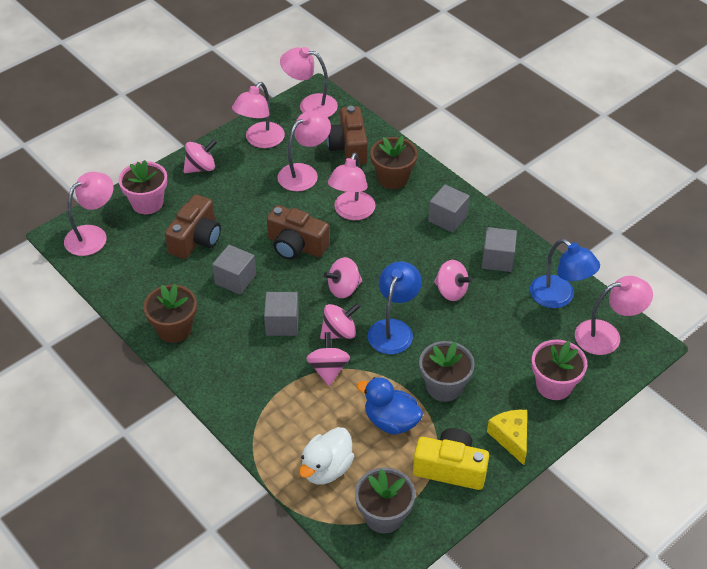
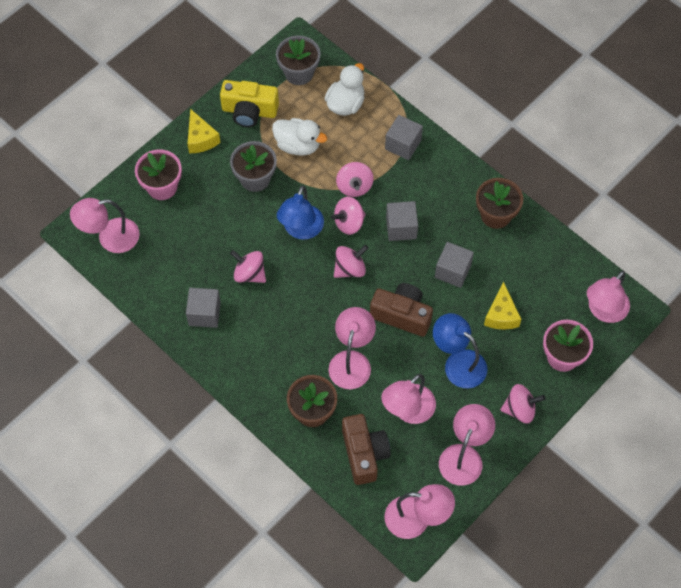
camera: 175 degrees right, 15 degrees up
(196, 239) = (501, 315): brown camera -> yellow cheese
(201, 168) = (520, 409): pink spinning top -> pink spinning top turned 150 degrees counterclockwise
(391, 421) = (298, 145): blue duck -> white duck
(447, 218) = (253, 361): grey cube -> grey cube (403, 145)
(559, 297) = (149, 275): blue lamp -> blue lamp (458, 363)

